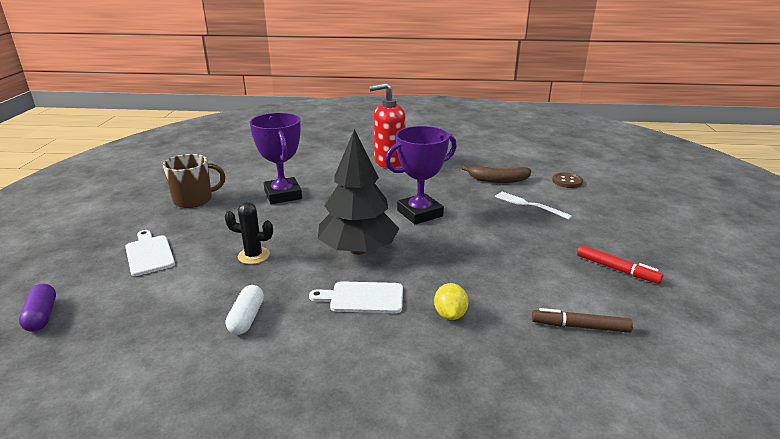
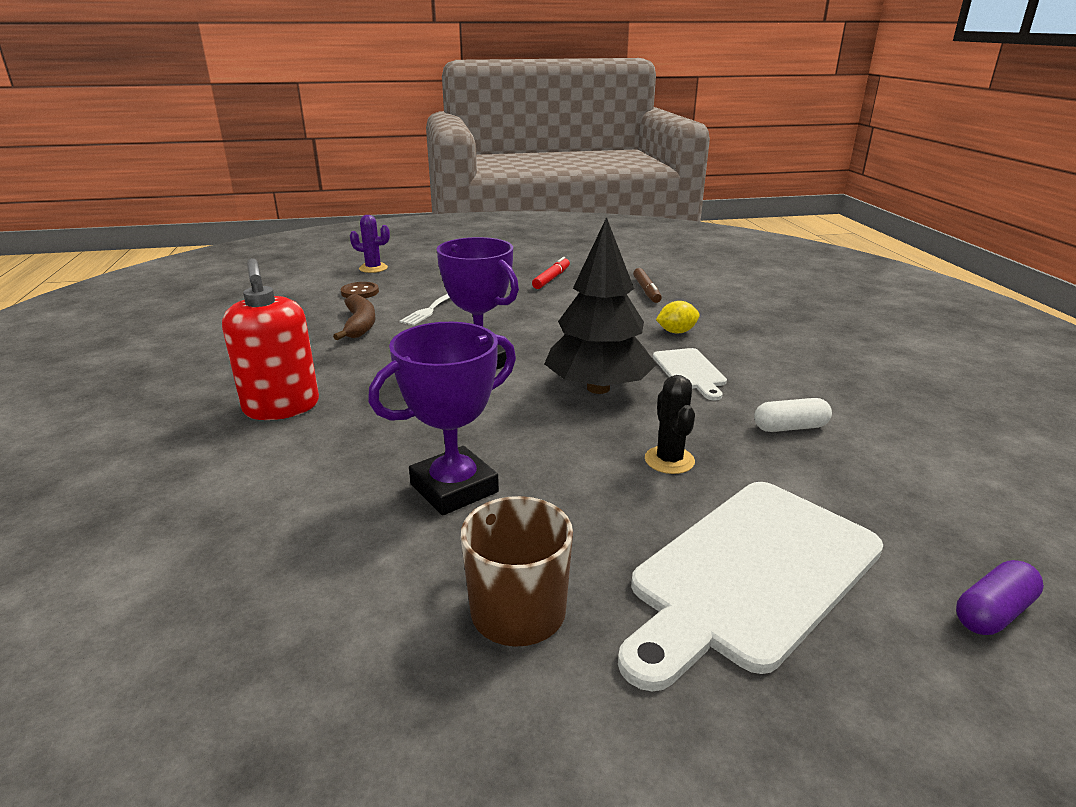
camera: 105 degrees left, 0 degrees up
(149, 254) = (750, 574): white cutting board -> white cutting board, size x1.97
(630, 187) = (373, 268): none -> purple cactus

